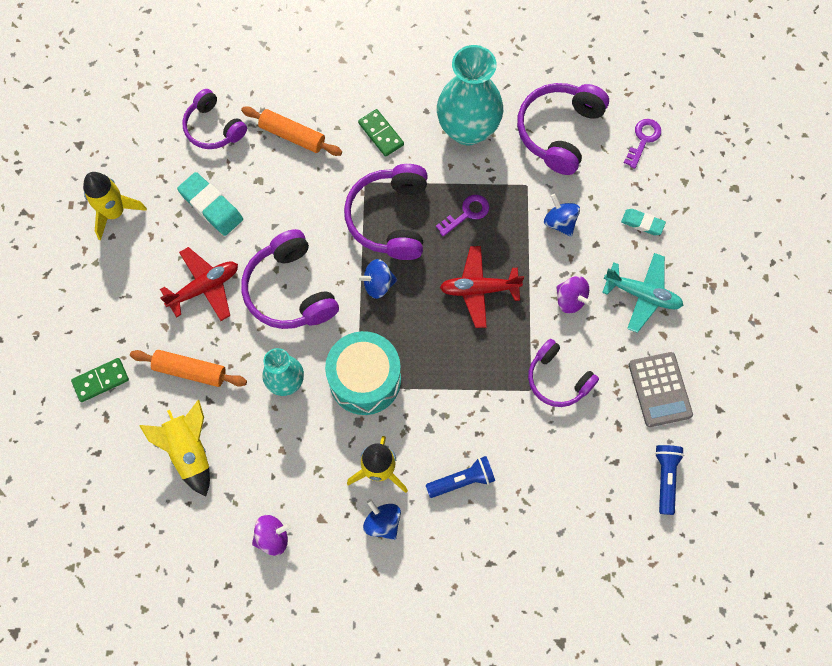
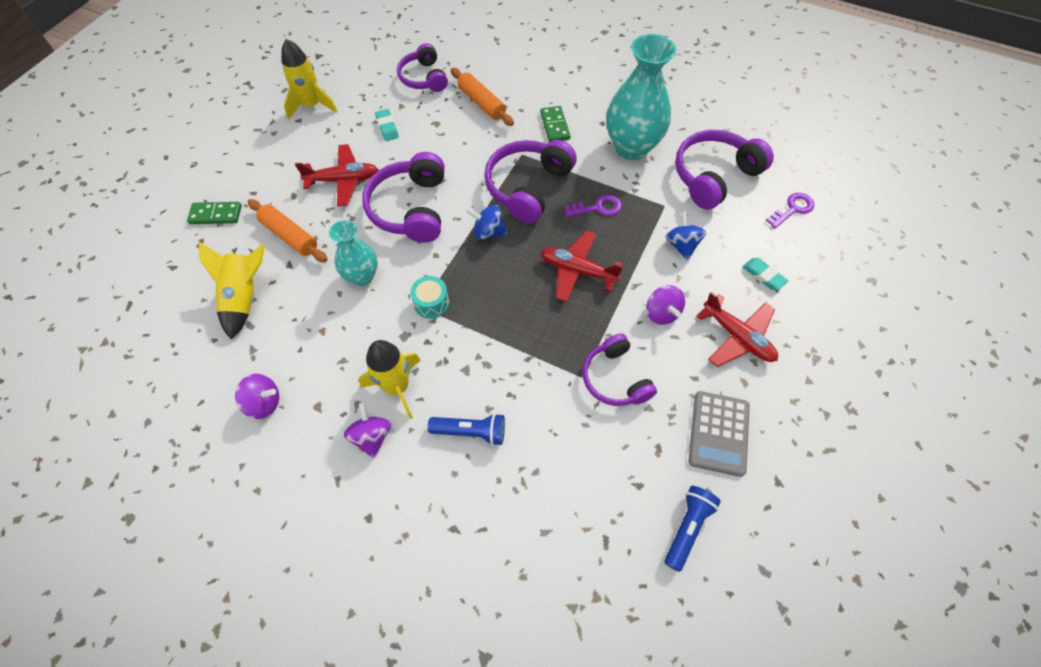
camera: 25 degrees right, 10 degrees down
(211, 206) = (387, 127): turquoise eraser -> turquoise eraser, size x0.60
(365, 379) = (431, 303): turquoise drum -> turquoise drum, size x0.48
(383, 522) = (372, 436): blue spinning top -> purple spinning top
(642, 295) = (737, 337): turquoise plane -> red plane

